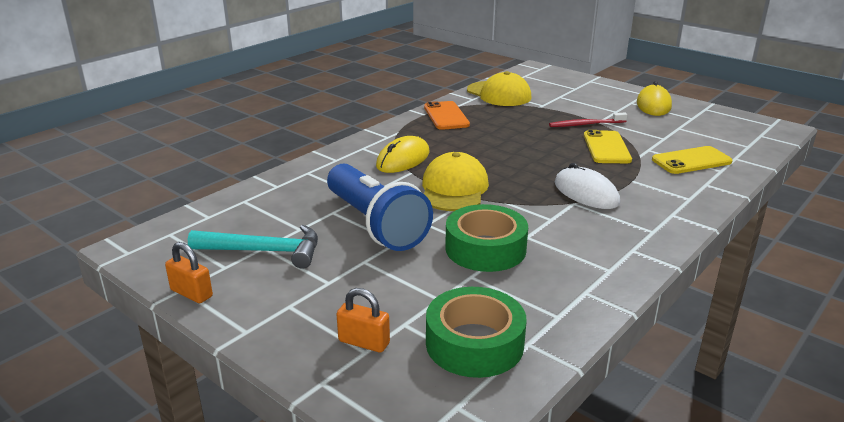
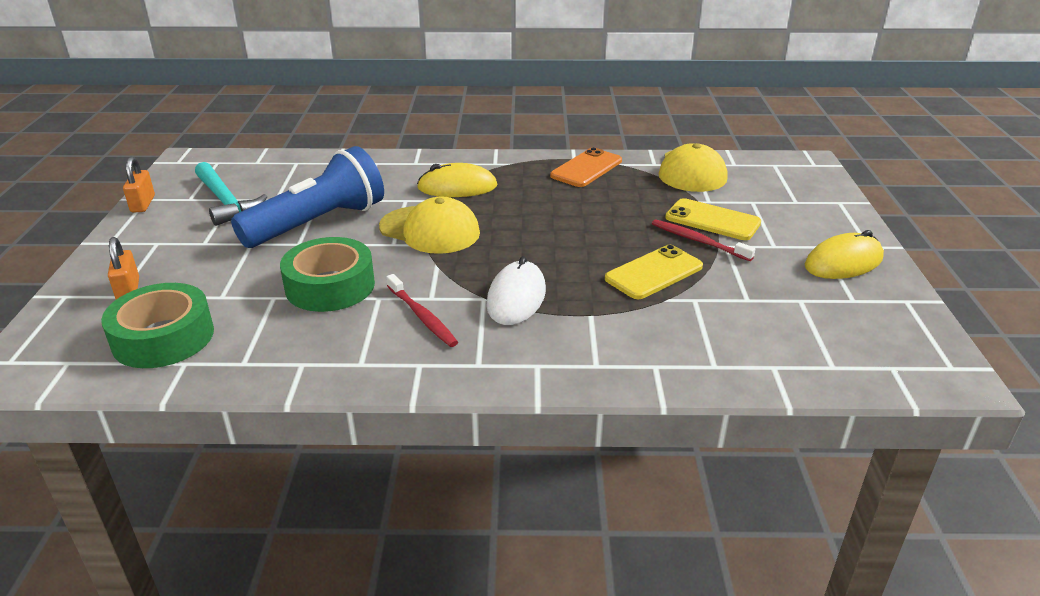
camera: 50 degrees right, 5 degrees up
(375, 224) = (318, 223): blue flashlight -> blue flashlight turned 150 degrees counterclockwise
(454, 189) = (430, 230): yellow cap -> yellow cap turned 60 degrees clockwise
(573, 229) = (422, 317): none -> red toothbrush
(691, 161) = (708, 337): yellow phone -> yellow phone (712, 220)

